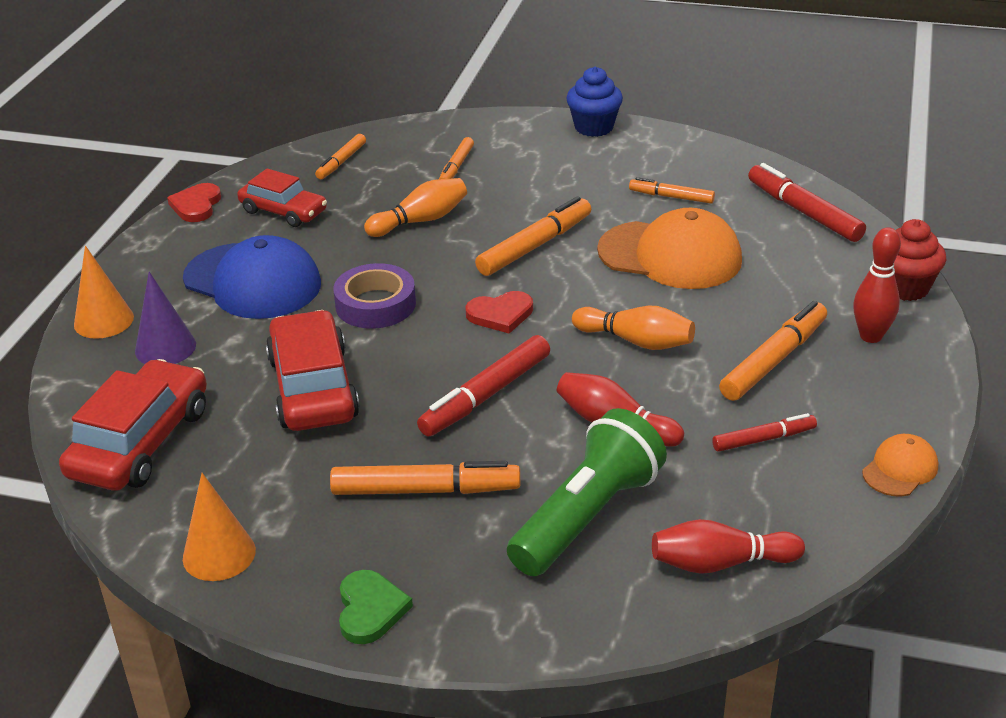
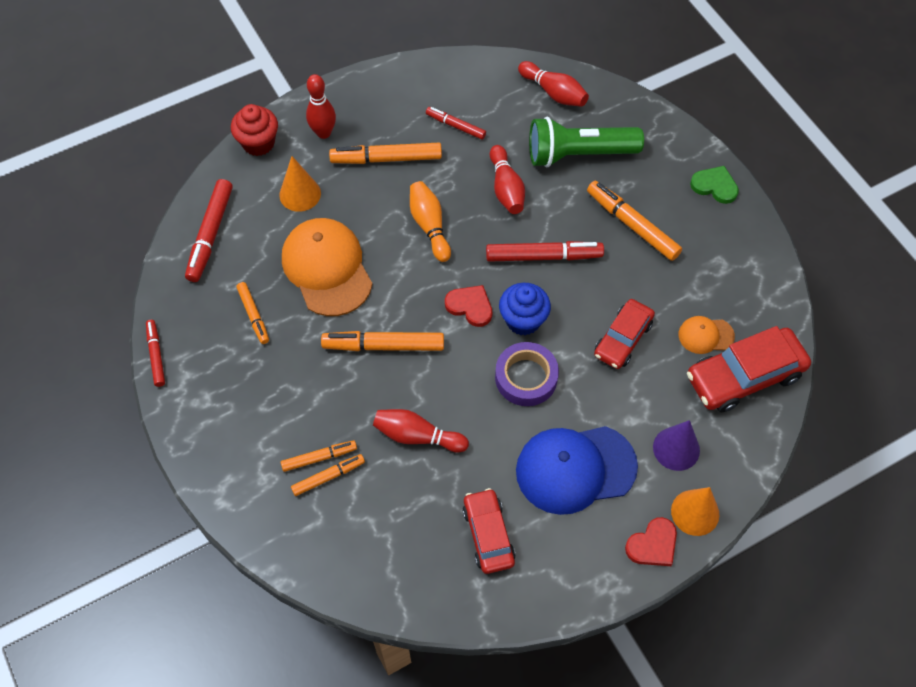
camera: 135 degrees left, 25 degrees up
(196, 205) = (538, 603): red heart -> red heart (653, 544)
(219, 554) = (757, 267): orange cone -> orange cone (300, 194)
(252, 281) = (575, 469): blue cap -> blue cap turned 90 degrees counterclockwise
(313, 388) = (623, 339): red car -> red car, size x0.65
(341, 162) = (392, 563): orange marker -> orange marker (319, 458)
(370, 609) = (714, 186): green heart -> green heart turned 75 degrees clockwise
(420, 221) = (417, 436): orange bowling pin -> red bowling pin
(594, 127) = (190, 434): blue cupcake -> blue cupcake (523, 320)
(696, 140) = (156, 355): none -> red marker
(900, 469) = (425, 69): orange cap -> orange cap (705, 335)

